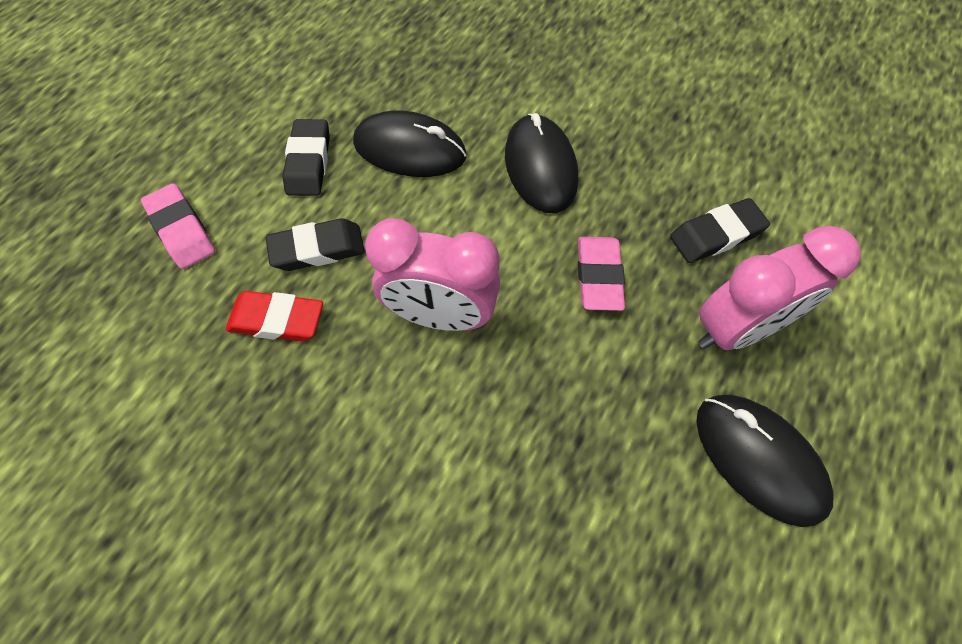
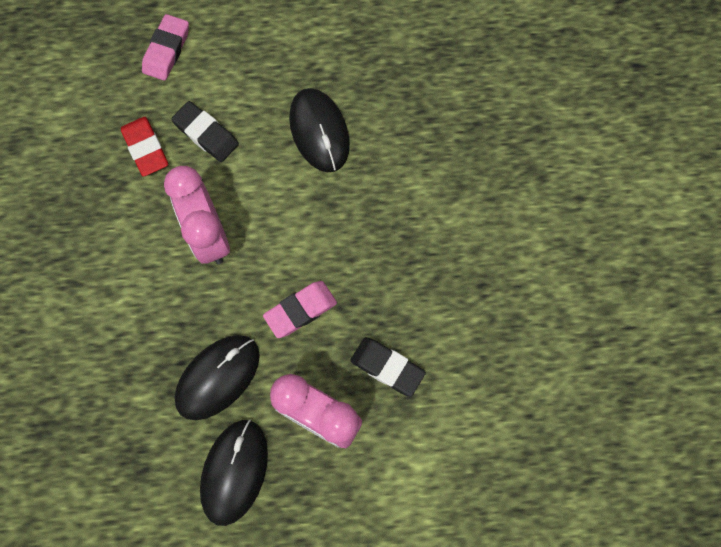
camera: 55 degrees right, 10 degrees up
(309, 162) = (265, 80): black eraser -> none
(540, 167) = (364, 222): black mouse -> black mouse (218, 377)

